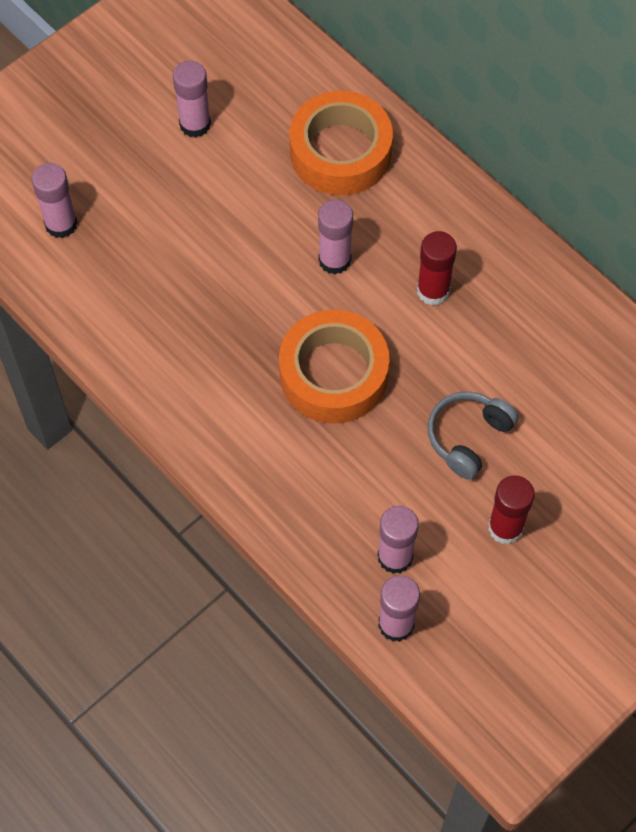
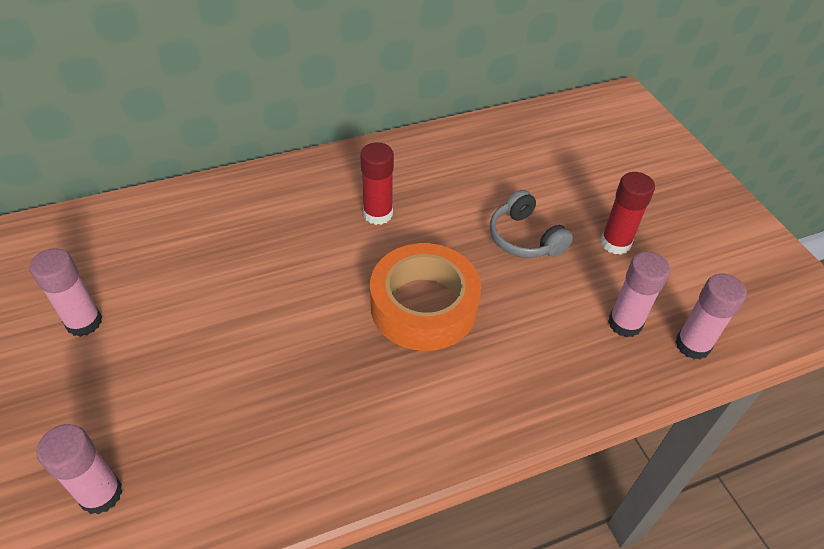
camera: 70 degrees left, 15 degrees down
(334, 260) = (308, 266): pink glue stick -> none
(340, 152) = (203, 226): orange tape -> none

